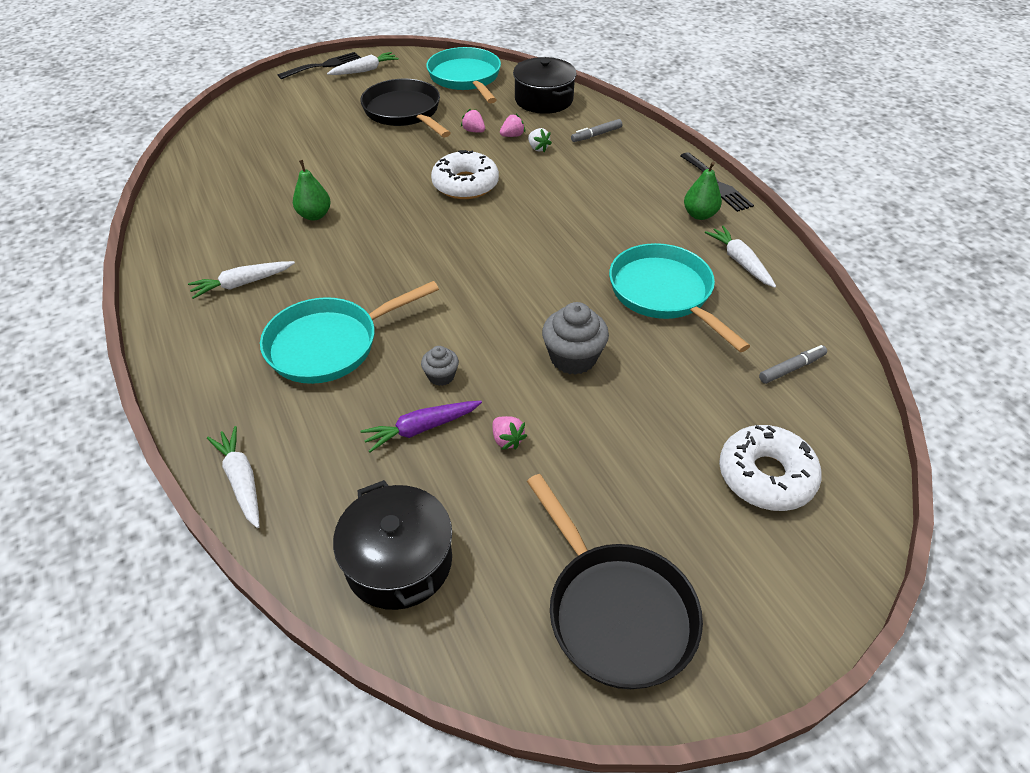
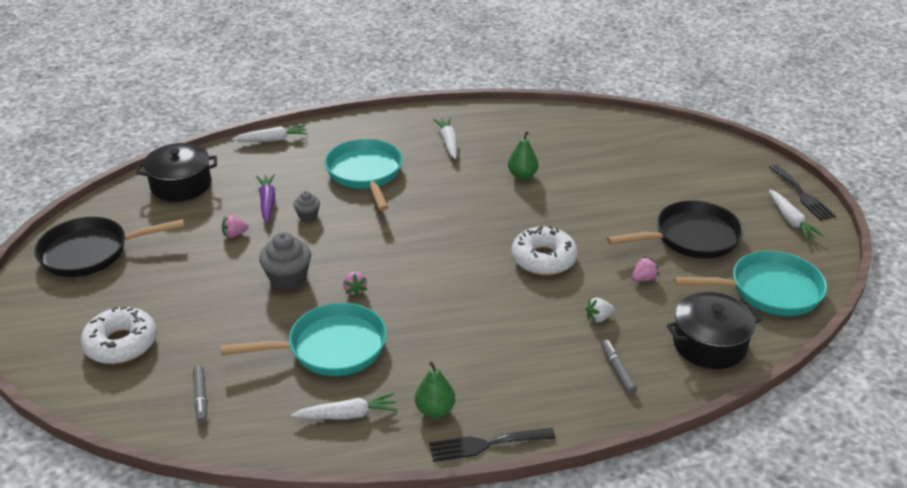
camera: 105 degrees right, 10 degrees down
(512, 136) = (628, 304): pink strawberry -> pink strawberry (355, 290)

